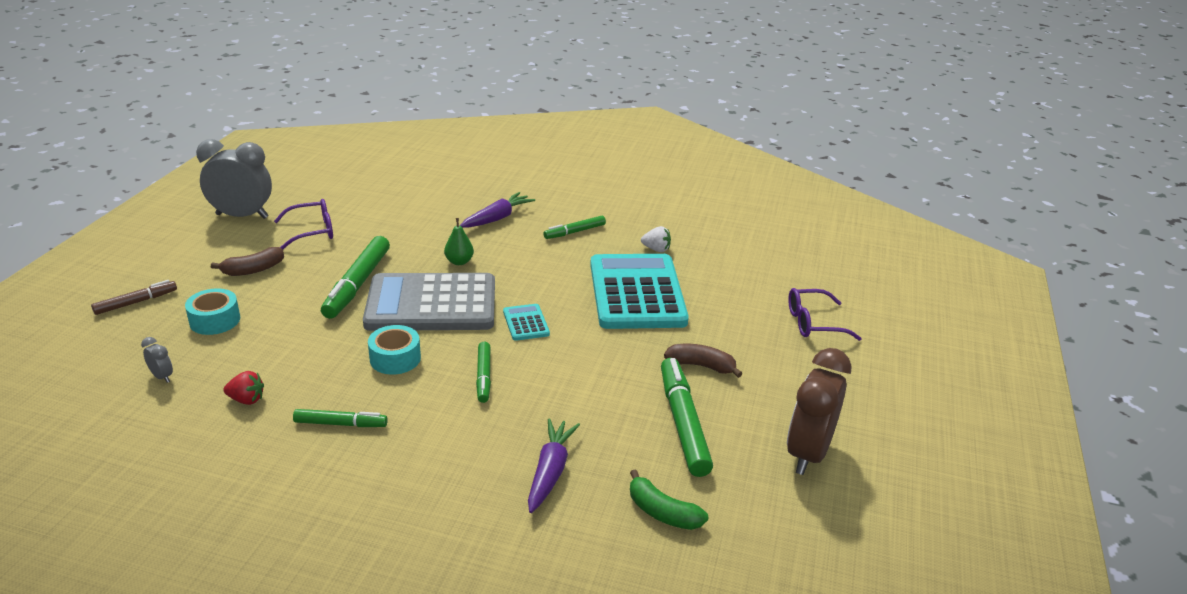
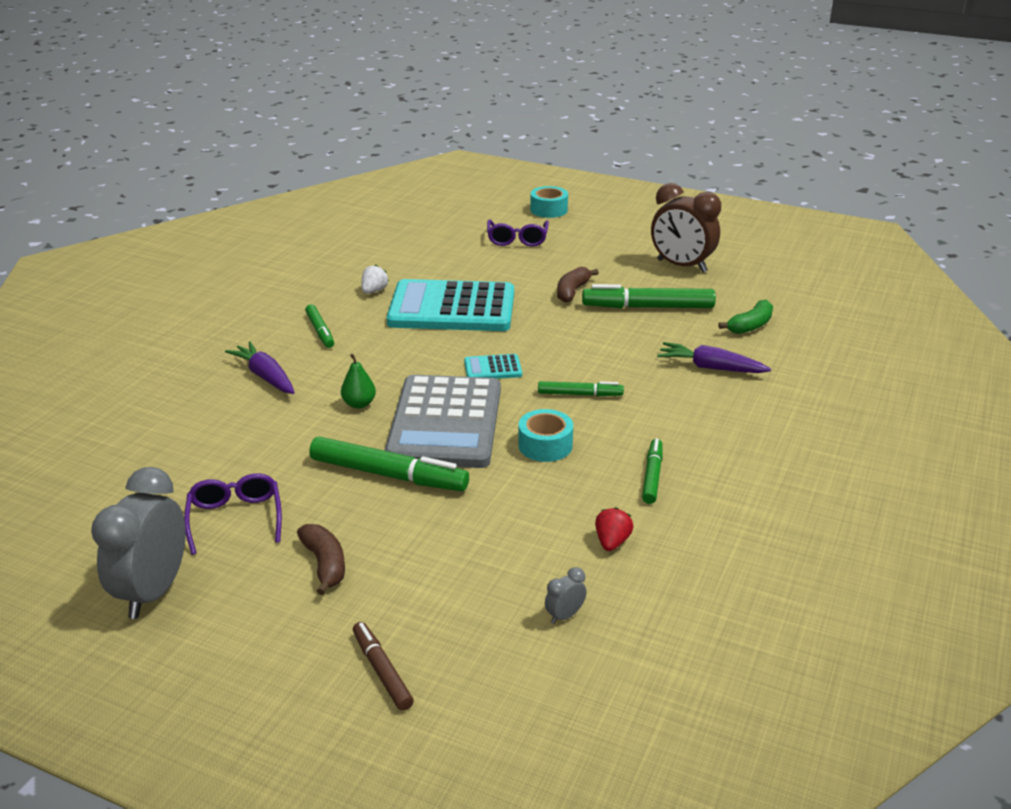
camera: 80 degrees left, 0 degrees up
(215, 320) = (445, 585): turquoise tape -> turquoise tape (549, 210)

